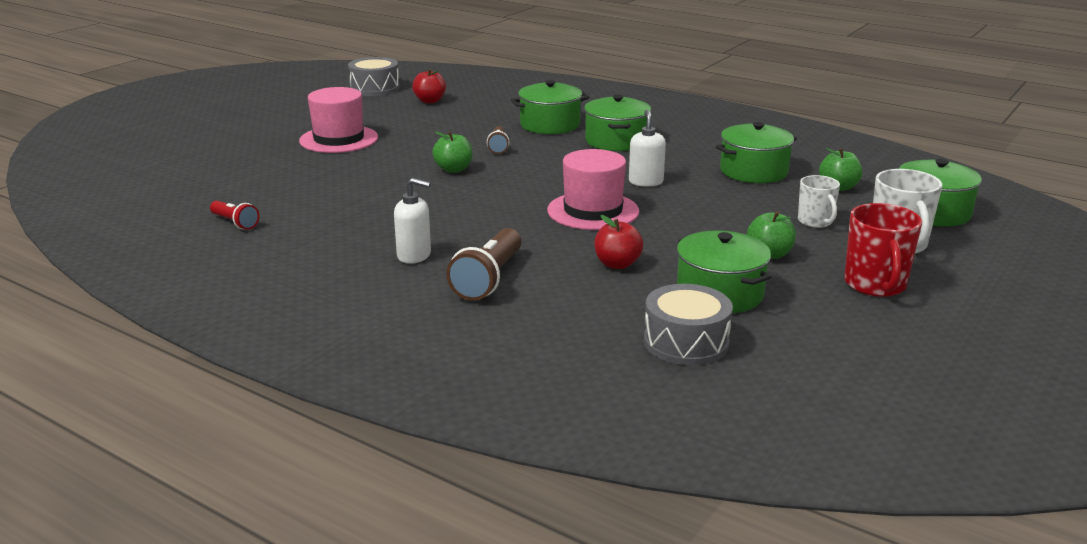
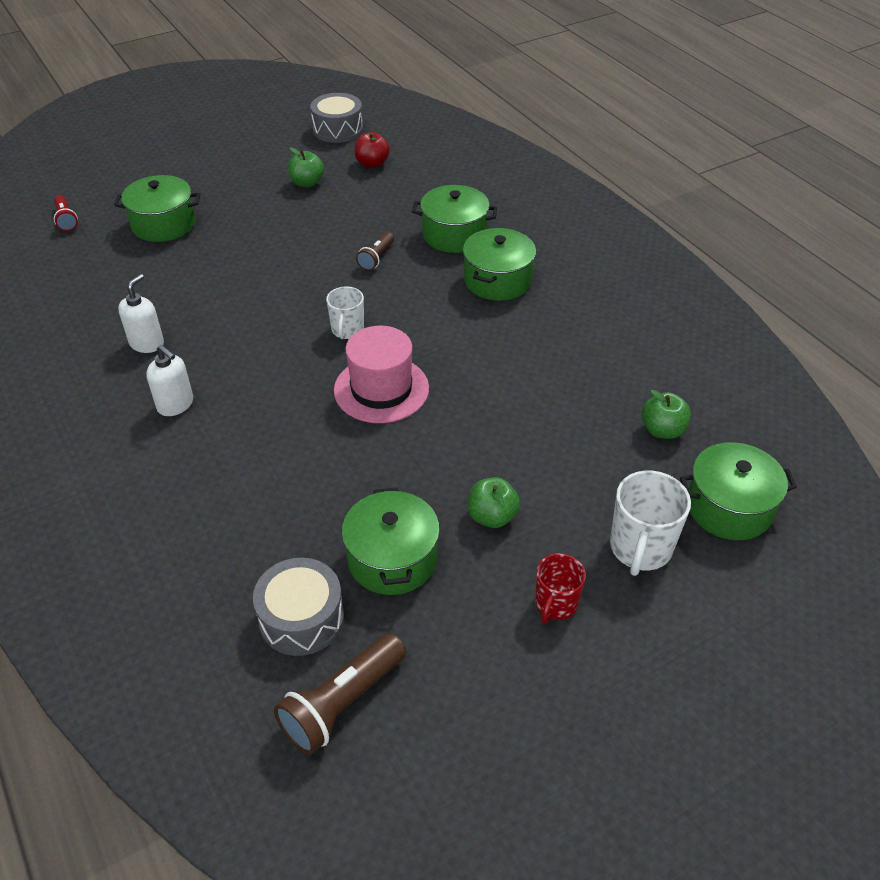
camera: 25 degrees right, 20 degrees up
(235, 223) = (73, 308): red flashlight -> red flashlight (66, 220)
(339, 139) = (245, 206): pink hat -> none
(453, 169) = (308, 283): green apple -> green apple (307, 183)
(489, 279) = (209, 461): brown flashlight -> brown flashlight (342, 703)
(617, 264) = (336, 480): red apple -> none
(645, 182) = (470, 358): white soap dispenser -> white soap dispenser (147, 343)
(753, 171) = (595, 374): green pot -> green pot (163, 224)
(815, 221) = (586, 480): white mug -> white mug (347, 330)
(875, 285) = (555, 604): red mug -> red mug, size x0.64

